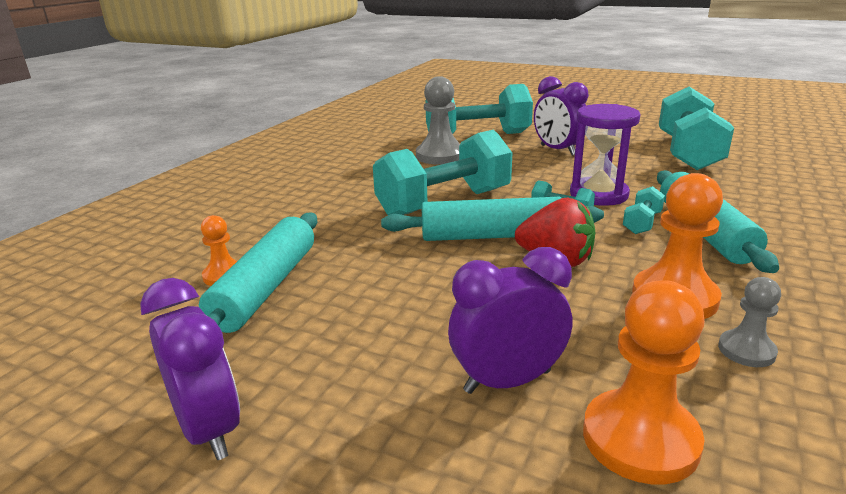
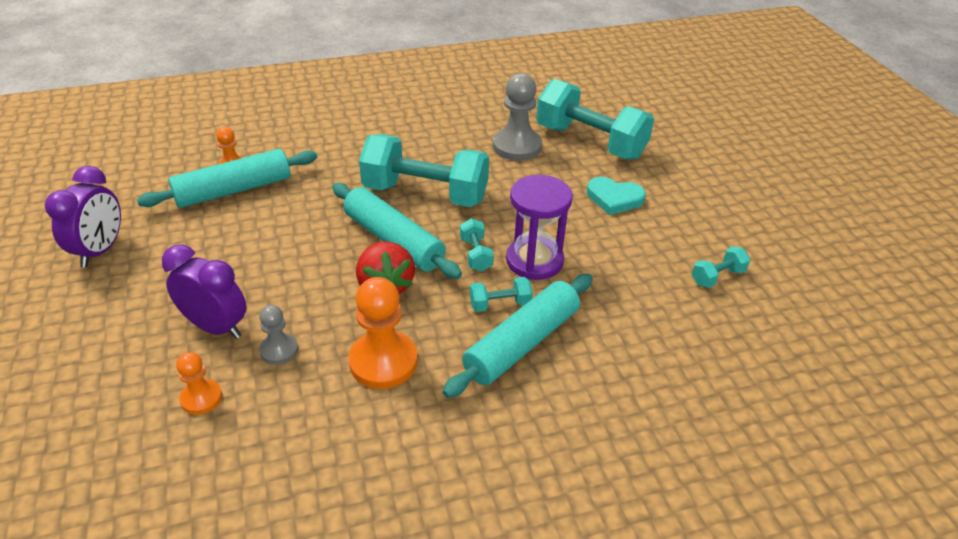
camera: 45 degrees right, 15 degrees up
(557, 150) = (614, 198): purple clock -> turquoise heart
(640, 439) = (201, 398): orange pawn -> orange pawn, size x0.56
(687, 152) = (717, 276): turquoise dumbbell -> turquoise dumbbell, size x0.42
(746, 350) = (337, 417): grey pawn -> grey pawn (279, 350)

